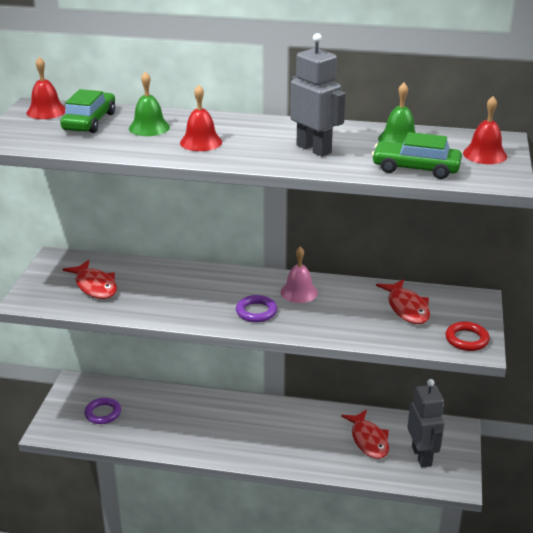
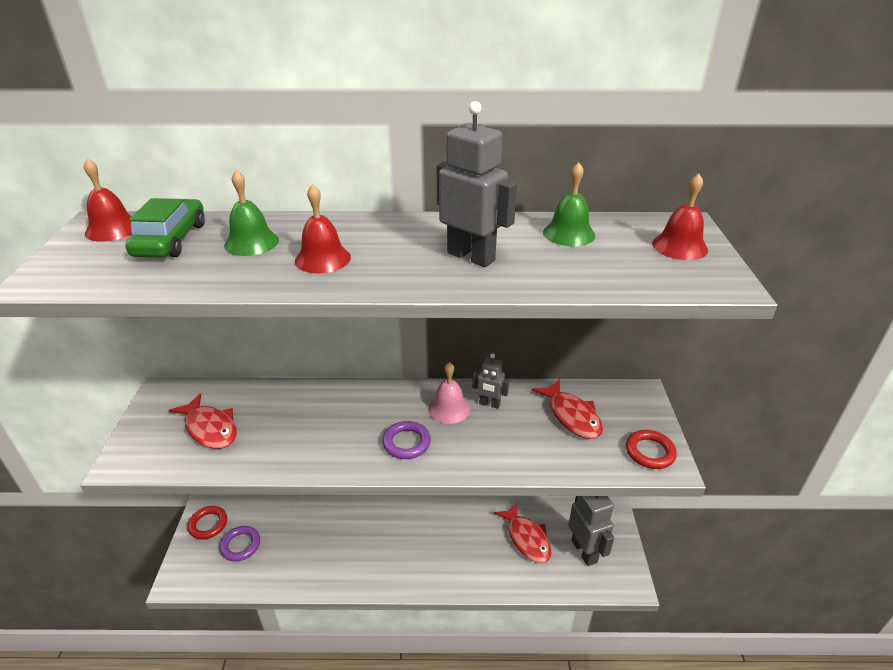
camera: 10 degrees left, 5 degrees up
(75, 395) = (208, 524): none -> red ring
(335, 292) = (489, 404): none -> grey robot
(415, 168) = (609, 275): green car -> none

